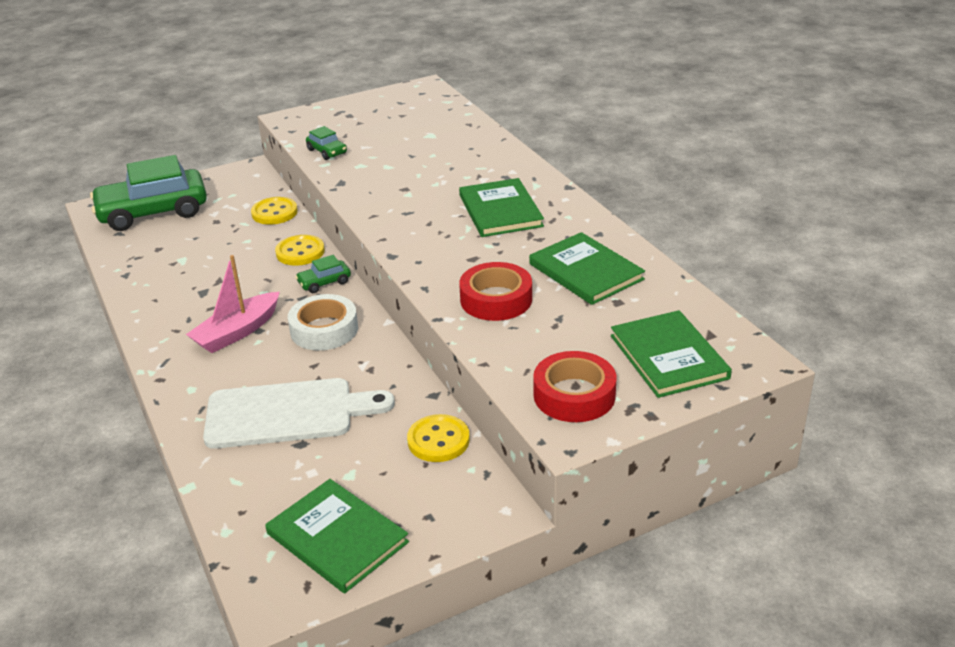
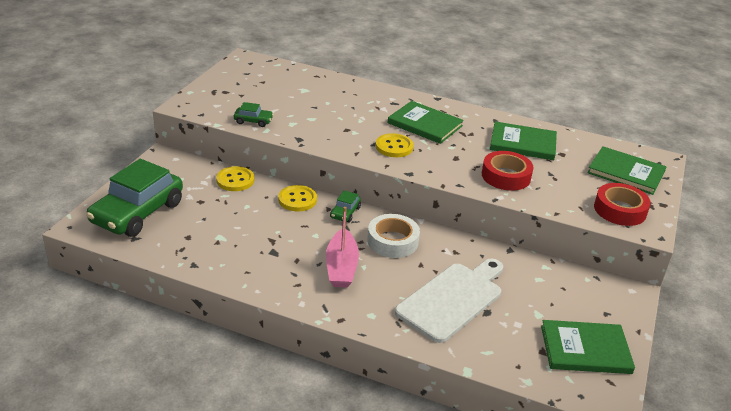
camera: 45 degrees left, 0 degrees up
(438, 440) = (550, 272): yellow button -> yellow button (394, 147)

